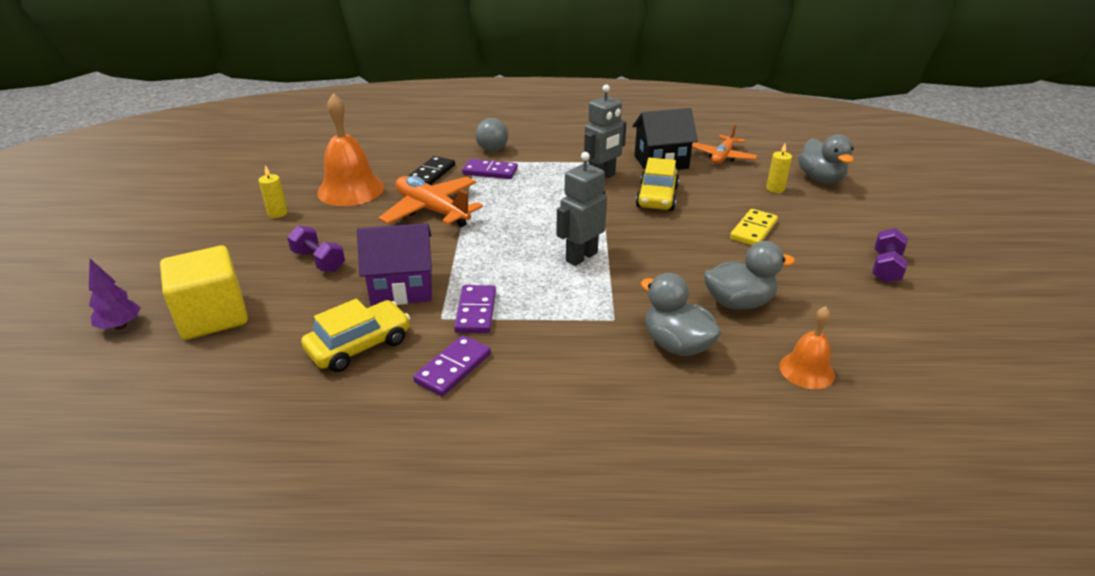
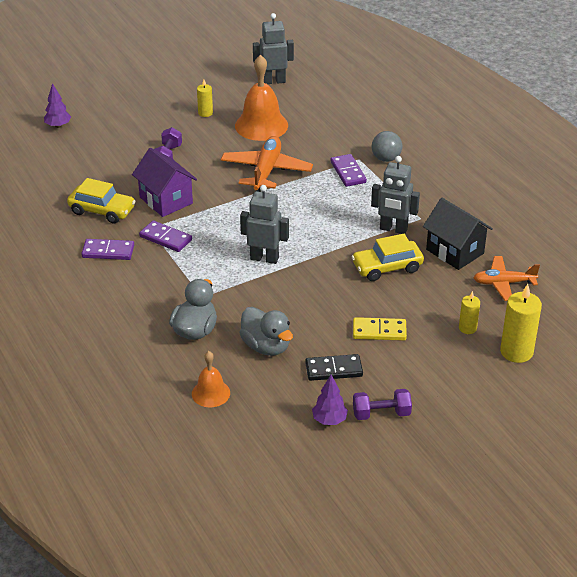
camera: 60 degrees right, 5 degrees up
(213, 316) = (88, 149): yellow cube -> none
(288, 162) = (273, 81): none -> grey robot
(431, 173) = (318, 148): black domino -> black domino (333, 369)
(475, 311) = (165, 238): purple domino -> purple domino turned 60 degrees clockwise
(820, 179) = (516, 352): grey duck -> yellow candle
(887, 301) = (329, 420): none -> purple tree

